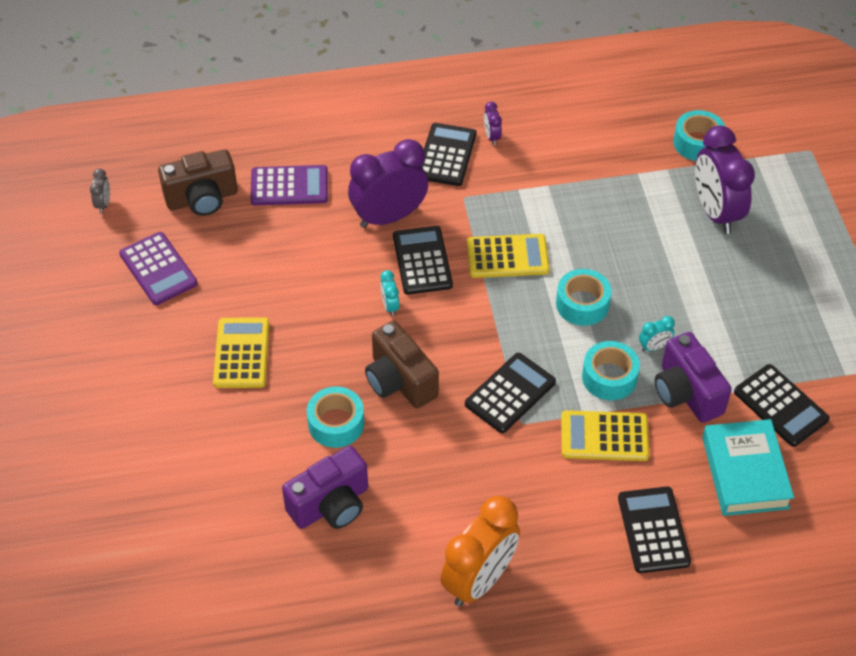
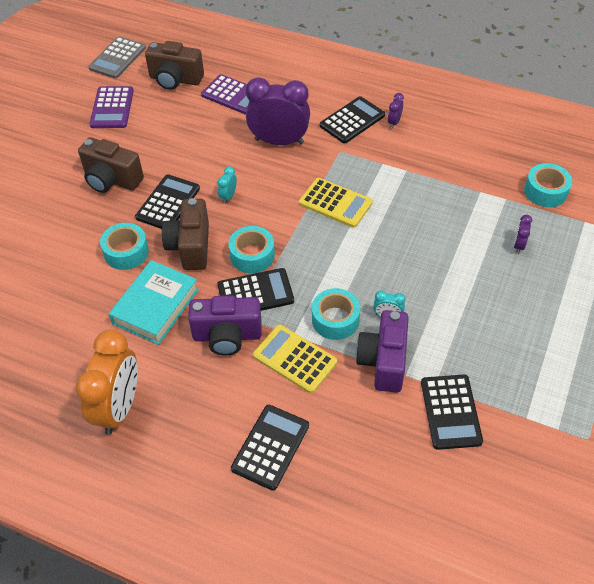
camera: 35 degrees right, 0 degrees up
(103, 204) = (117, 58): grey clock -> grey calculator
(242, 353) = (112, 180): yellow calculator -> brown camera
(331, 505) = (74, 301): purple camera -> purple camera (227, 336)
(422, 261) = (275, 178): black calculator -> black calculator (168, 203)
(479, 580) = (119, 407): orange clock -> orange clock turned 60 degrees counterclockwise
(582, 304) = (360, 260): turquoise tape -> turquoise tape (252, 255)
(715, 212) = (518, 245): purple clock -> purple clock, size x0.42
(745, 472) = (378, 446): turquoise book -> turquoise book (155, 306)

